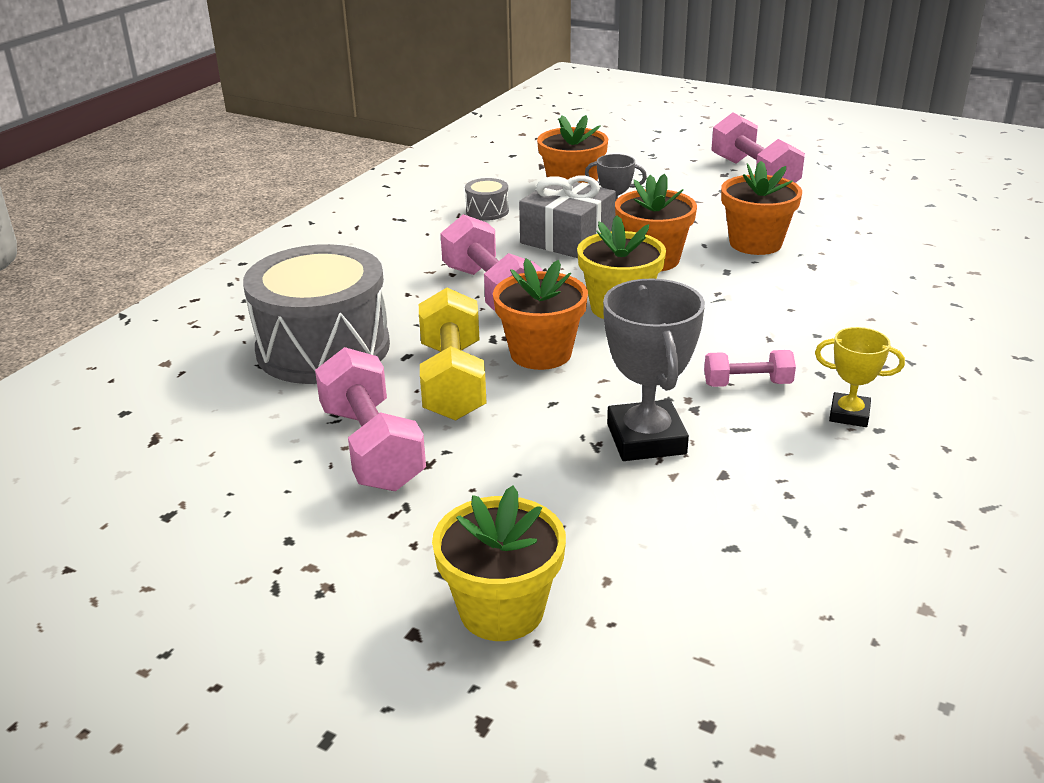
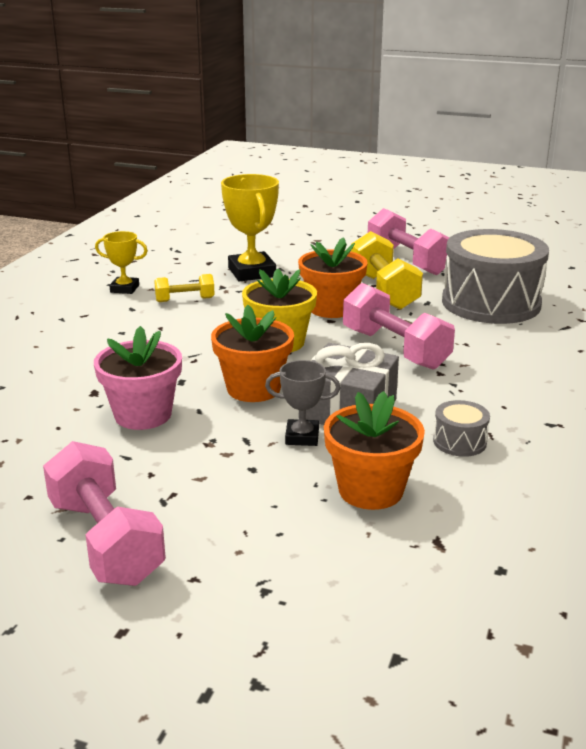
camera: 170 degrees right, 5 degrees down
(501, 610) = (309, 223): yellow flower pot -> none
(646, 439) = (252, 272): grey trophy -> yellow trophy
(747, 384) = (185, 300): pink dumbbell -> yellow dumbbell
(755, 243) = (143, 415): orange flower pot -> pink flower pot

